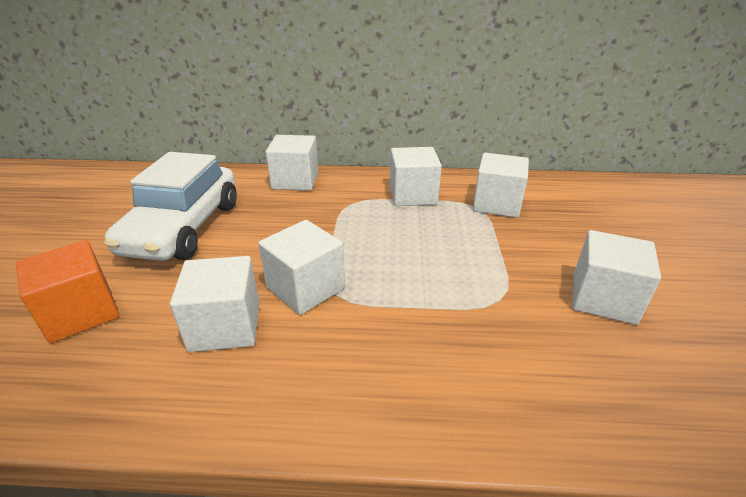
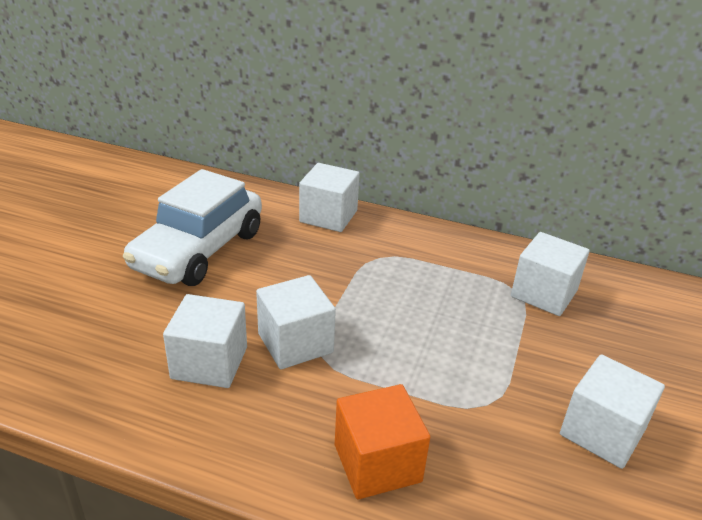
camera: 15 degrees right, 0 degrees up
(81, 313) = (90, 318): orange cube -> orange cube (377, 463)
(413, 195) = (451, 262): white cube -> none

